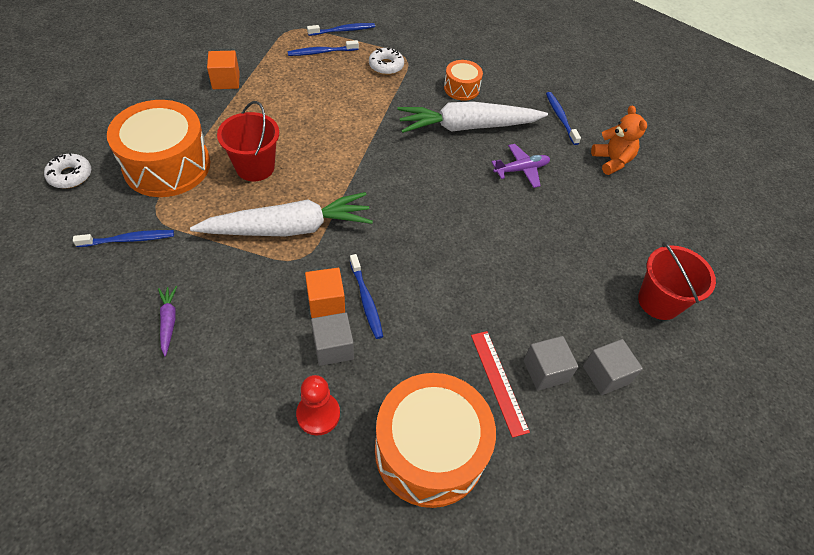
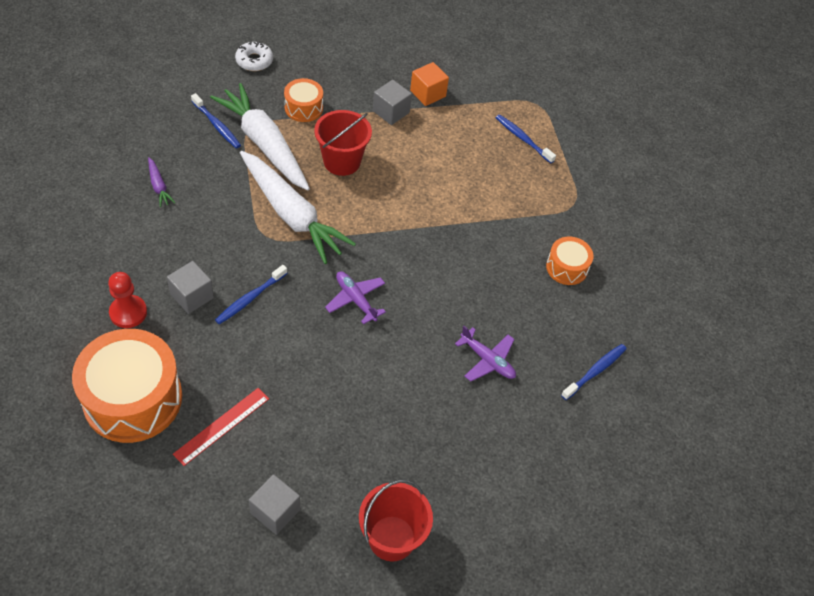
camera: 60 degrees right, 0 degrees up
(167, 165) = (303, 108): orange drum -> orange drum, size x0.50
(168, 322) = (159, 186): purple carrot -> purple carrot turned 105 degrees clockwise
(326, 302) = (232, 272): orange cube -> none
(343, 30) = (569, 140): blue toothbrush -> none
(386, 66) = (547, 194): white donut -> none
(415, 224) = (355, 299): none -> purple plane
(468, 127) = (514, 293): white carrot -> white carrot (264, 144)
(545, 371) = (252, 459): grey cube -> grey cube (391, 112)
(612, 161) = (565, 441): orange teddy bear -> none

